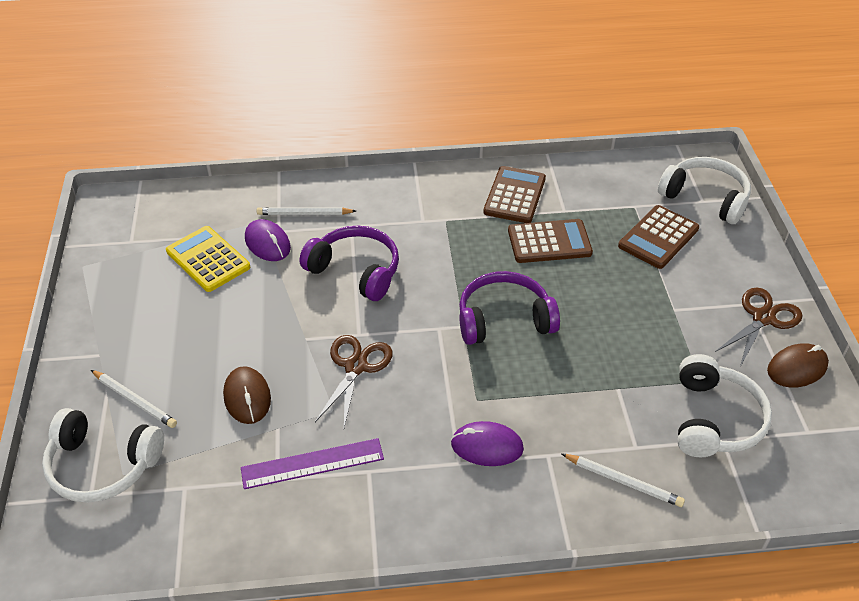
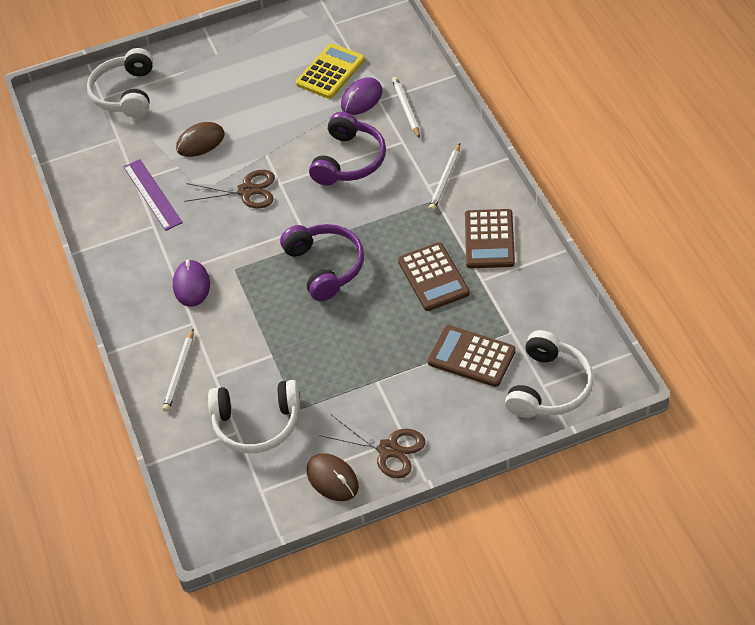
camera: 80 degrees right, 5 degrees up
(135, 400) = (182, 87): white pencil -> white pencil (445, 179)
(514, 195) = (489, 239): brown calculator -> brown calculator turned 90 degrees clockwise

